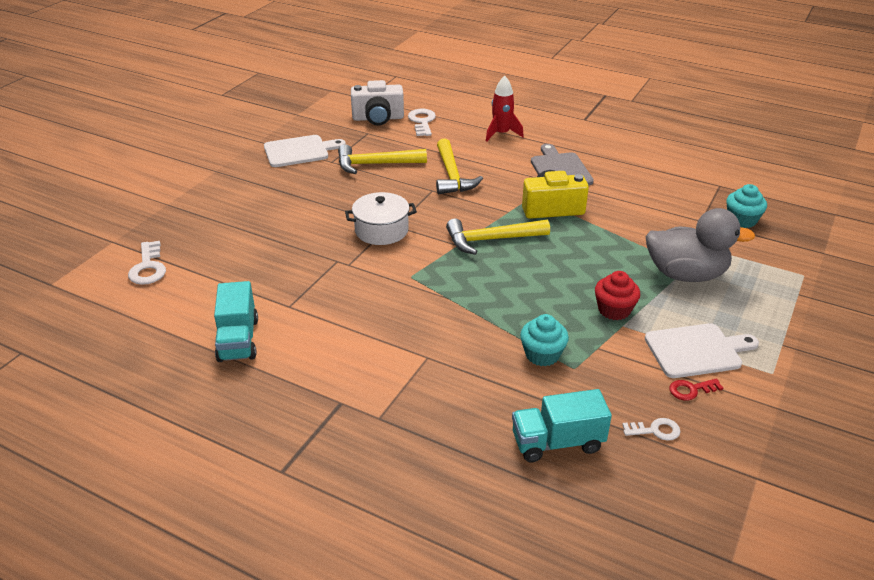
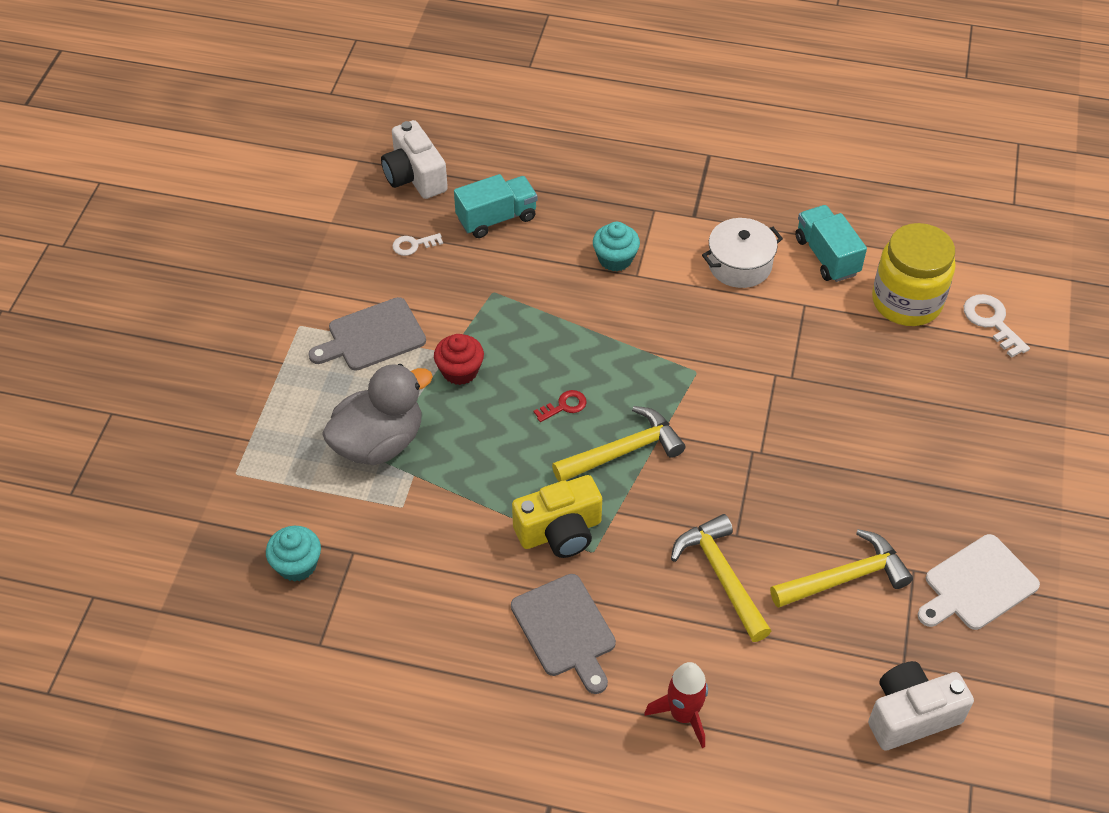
camera: 165 degrees right, 15 degrees up
(201, 293) = (906, 302): none -> yellow jar
(381, 230) = (766, 438): white pot -> white pot (739, 265)
(422, 121) = (831, 723): white key -> none
(542, 354) = (526, 300): turquoise cupcake -> turquoise cupcake (615, 259)
(653, 518) = (415, 176): none -> white camera
(686, 274) = (379, 442): grey duck -> grey duck turned 150 degrees clockwise
(691, 390) = (380, 290): red key -> red key (564, 406)
(697, 350) = (372, 336): white cutting board -> grey cutting board

